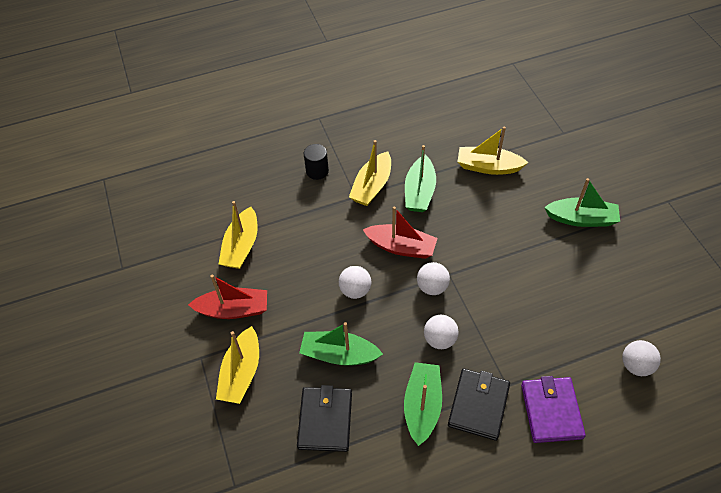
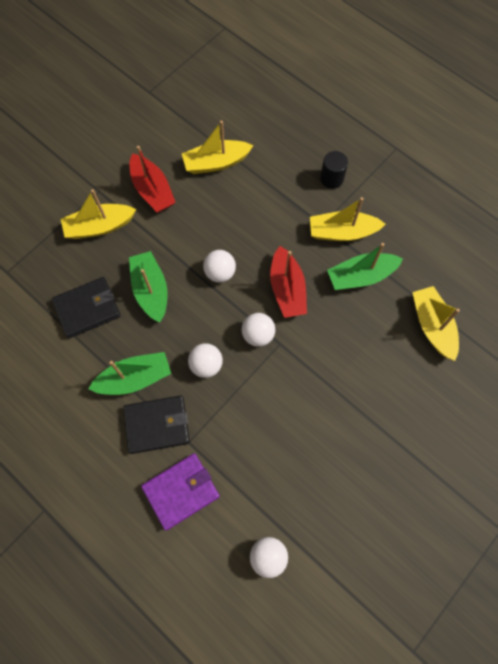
camera: 60 degrees right, 15 degrees up
(581, 219) = (419, 444): green boat -> none

